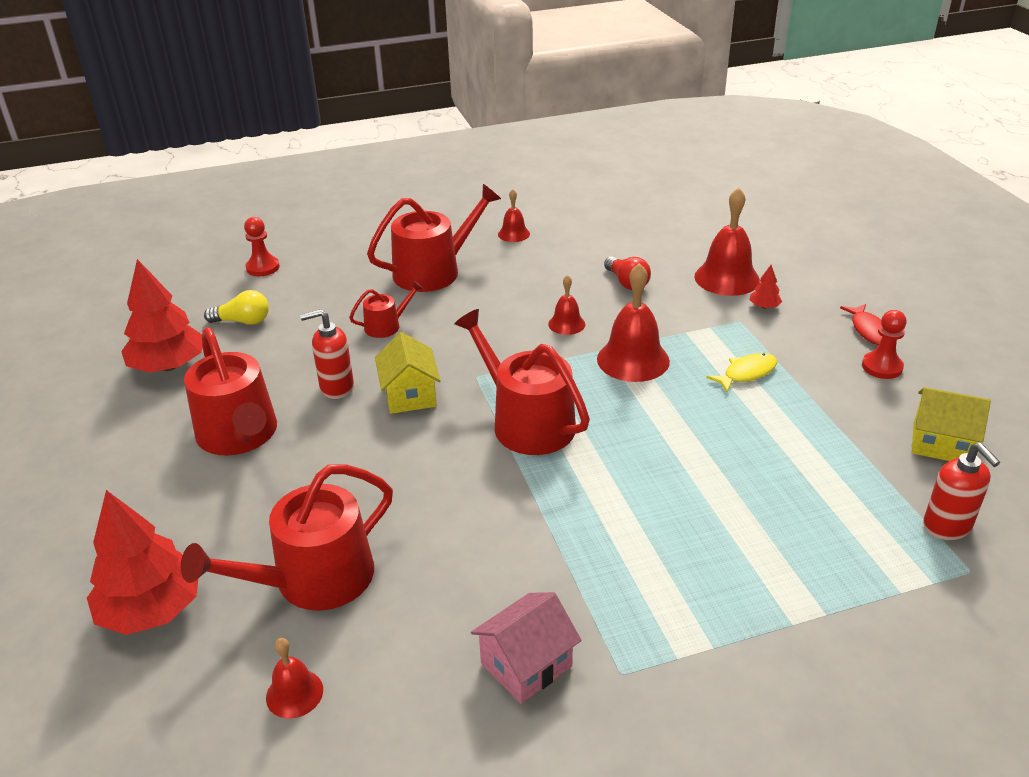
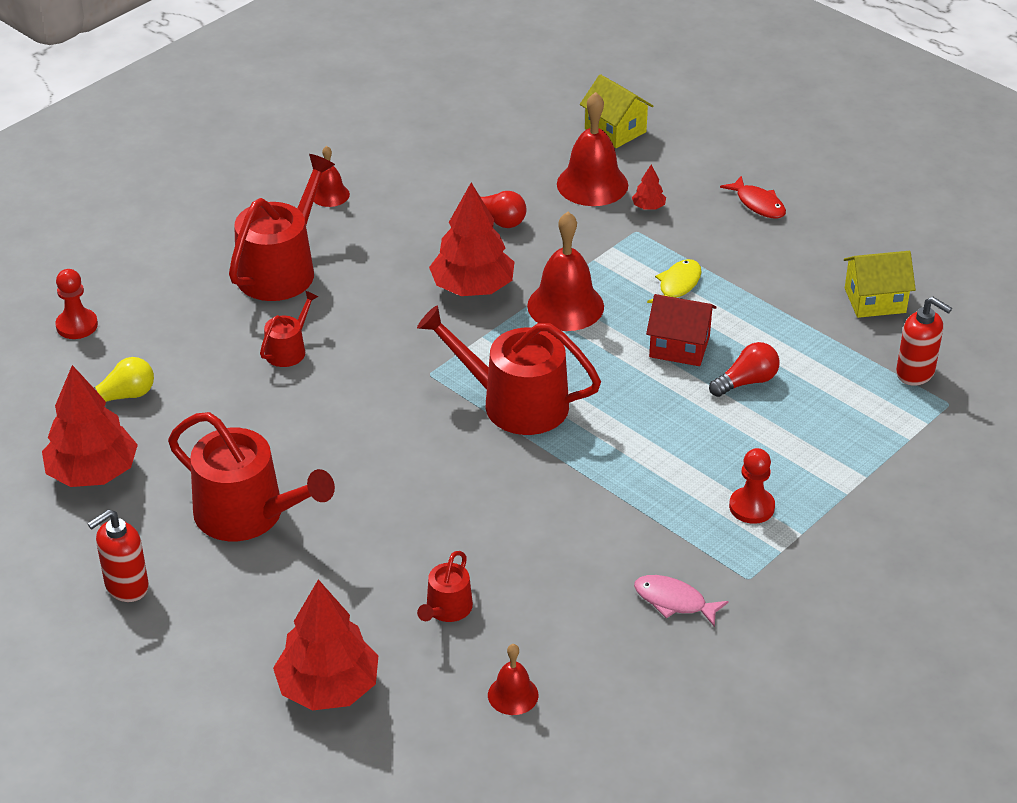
camera: 30 degrees left, 5 degrees up
(313, 580) = (447, 609): red watering can -> red watering can, size x0.50
(336, 387) = (299, 433): red soap dispenser -> red soap dispenser (126, 587)
(410, 395) = (380, 415): yellow house -> yellow house (615, 130)
(526, 664) = (674, 601): pink house -> pink fish
(566, 324) = (472, 287): red bell -> red tree
(711, 423) = (679, 346): none -> red house
(756, 475) = (746, 382): none -> red light bulb
(882, 367) = (789, 240): red pawn -> red pawn (751, 507)

